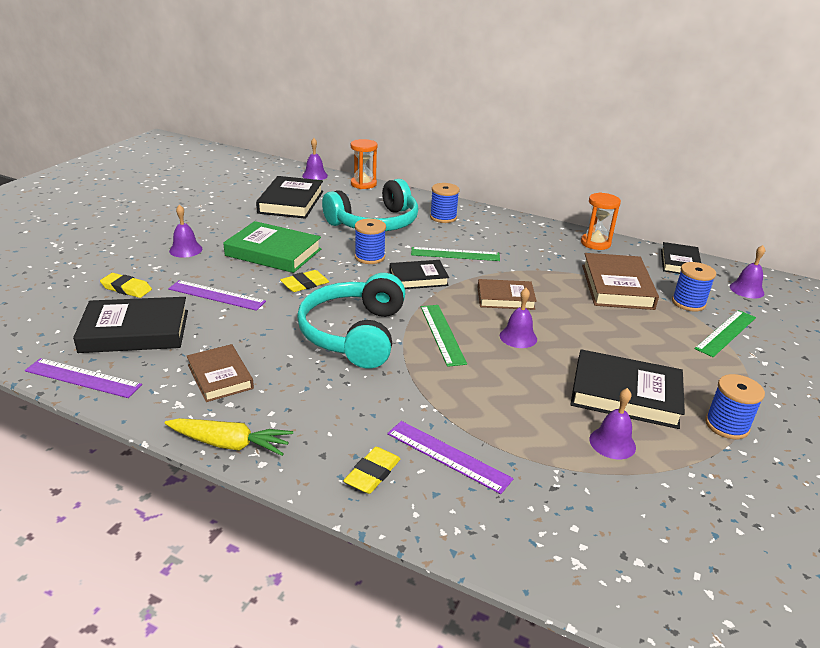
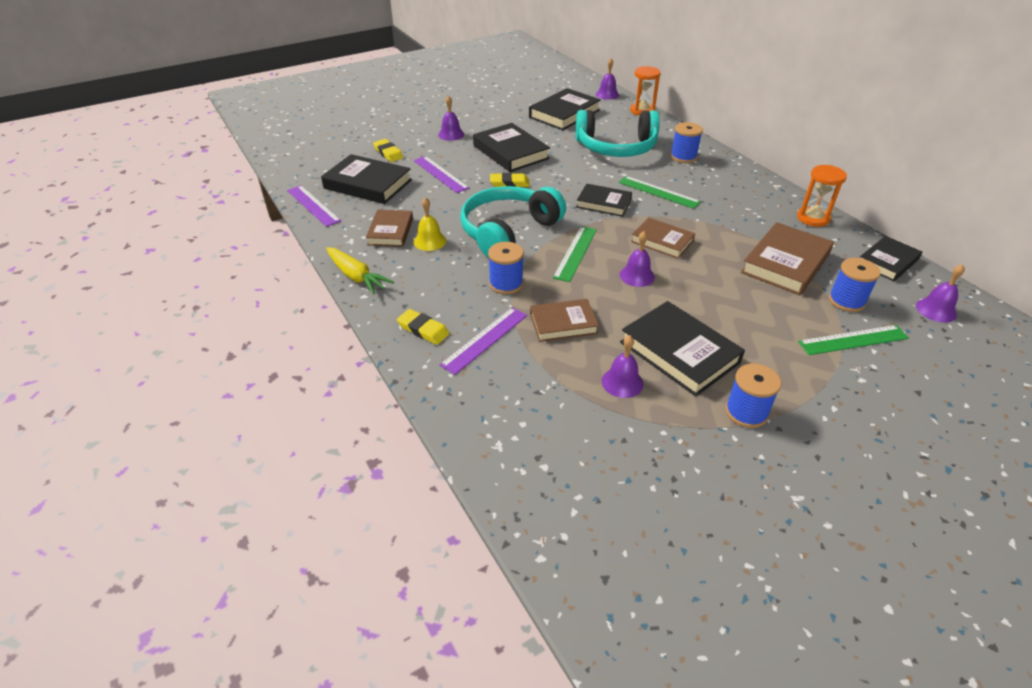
camera: 35 degrees right, 10 degrees up
(273, 252) = (510, 152): green book -> black book
(279, 372) = (430, 241): none -> yellow bell
(369, 257) = (581, 175): blue spool -> blue spool (506, 284)
(372, 474) = (423, 330): yellow eraser -> yellow eraser turned 60 degrees clockwise
(448, 456) = (485, 339): purple ruler -> purple ruler turned 60 degrees clockwise
(504, 408) = (563, 323): none -> brown book

